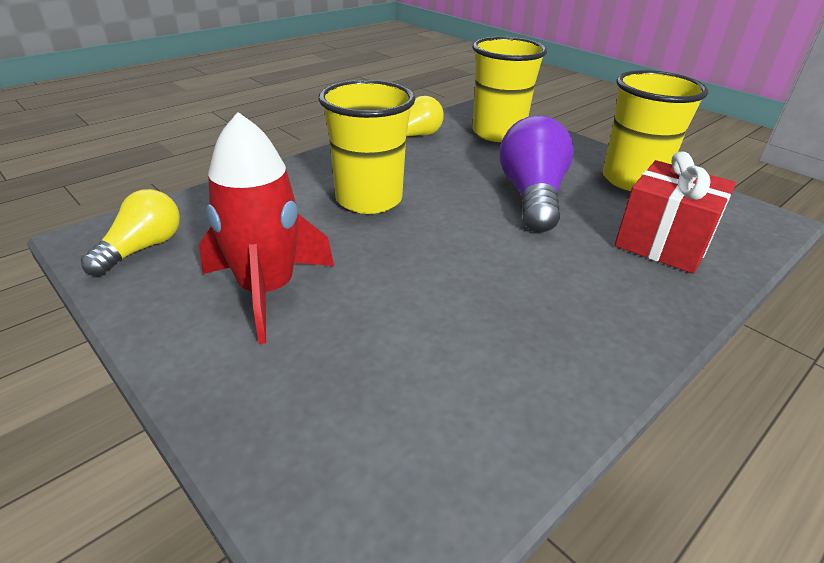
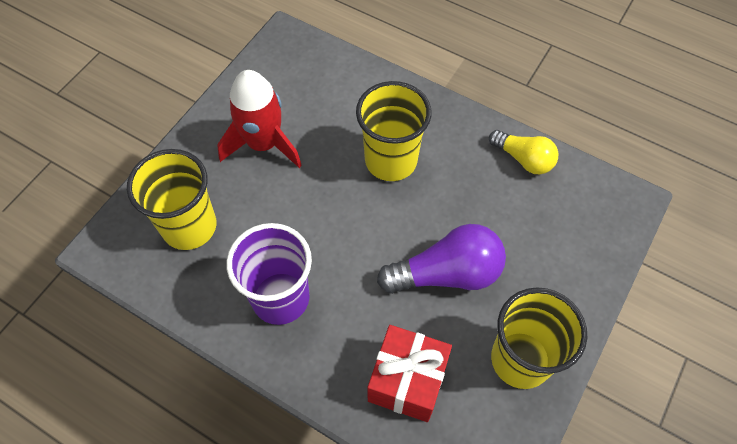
camera: 75 degrees right, 25 degrees up
(142, 248) = (283, 66): yellow light bulb -> none
(498, 133) = (572, 228): yellow cup -> yellow cup (189, 226)
(543, 319) = (280, 298): none -> purple cup

